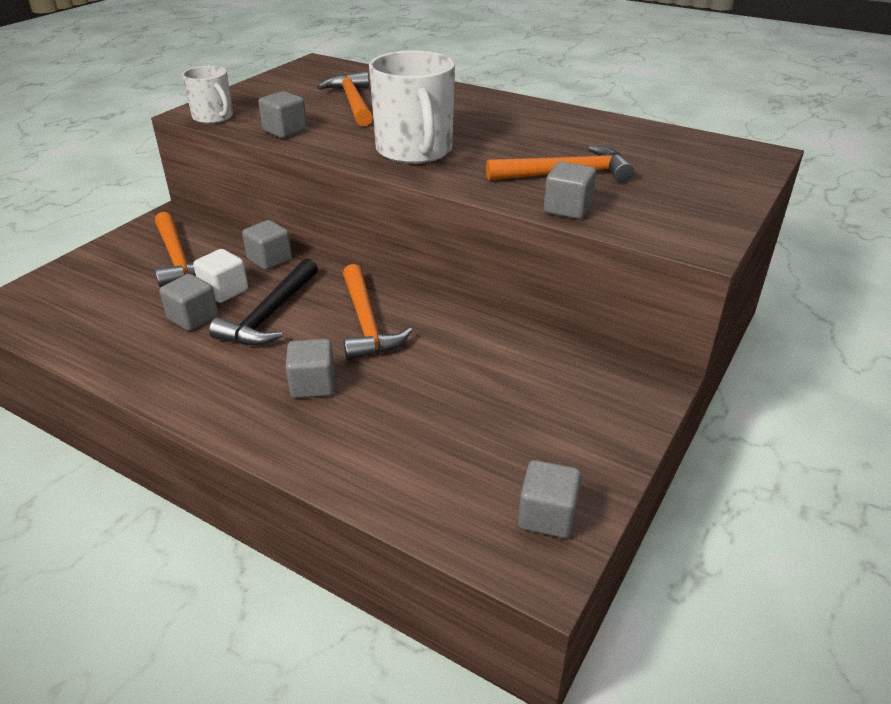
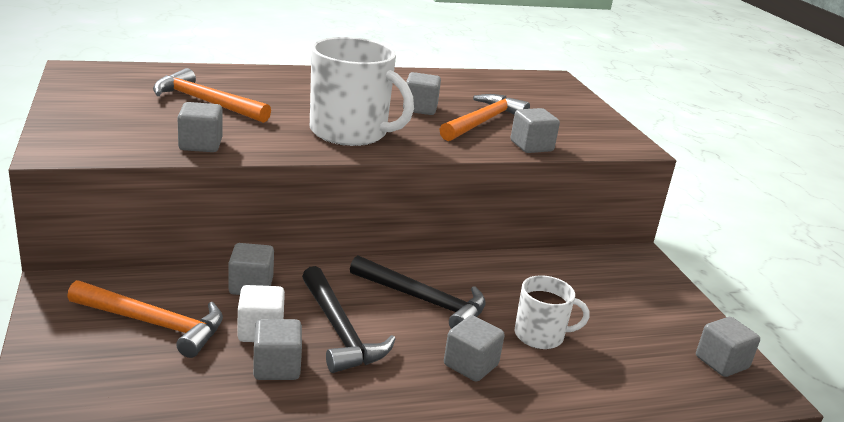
camera: 50 degrees left, 10 degrees down
(213, 117) = (92, 150): white mug -> white mug (540, 335)
(366, 323) = (424, 301): orange hammer -> black hammer
(525, 147) = (420, 108): none -> grey cube

